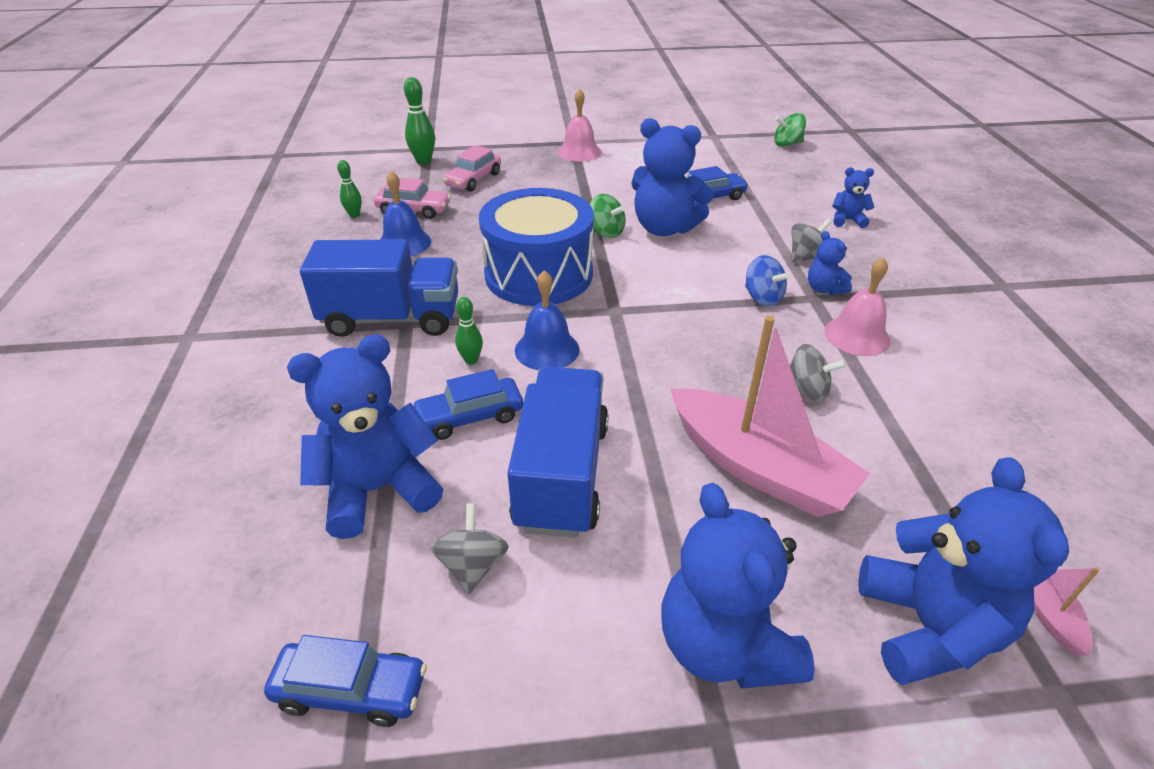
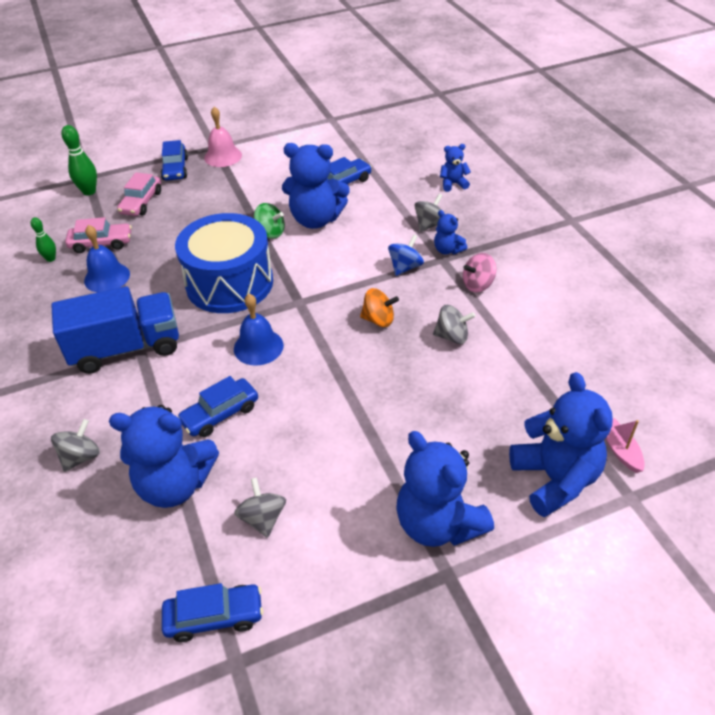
camera: 15 degrees left, 5 degrees up
(283, 427) = (81, 457): none -> grey spinning top
(378, 489) = (175, 484): blue teddy bear -> blue teddy bear turned 135 degrees counterclockwise
(471, 360) = (204, 369): green bowling pin -> none
(523, 155) = (175, 169): none -> blue car
(562, 475) = (302, 440): blue truck -> none
(710, 350) = (378, 320): none -> orange spinning top
(758, 467) = (432, 402): pink boat -> none
(762, 298) = (405, 267): blue spinning top -> blue spinning top turned 90 degrees counterclockwise
(787, 144) = (392, 117): green spinning top -> none
(857, 336) = (478, 284): pink bell -> pink spinning top

